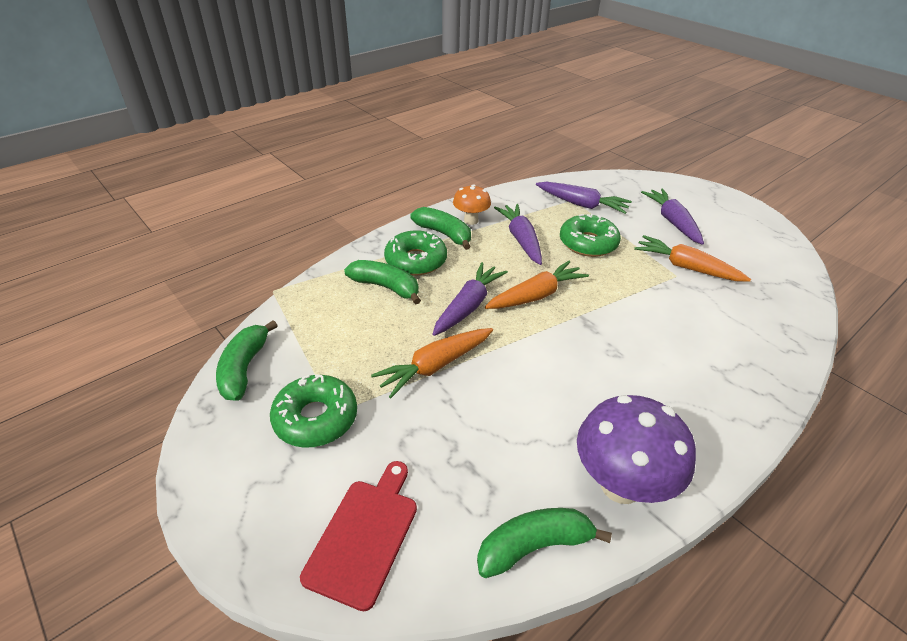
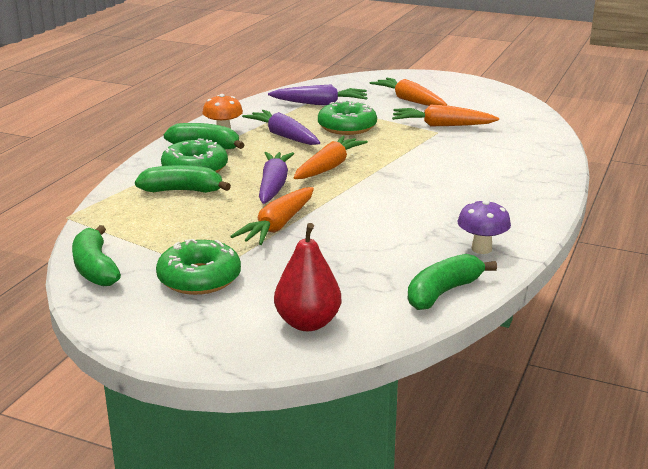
camera: 25 degrees left, 15 degrees down
(364, 535) = (307, 323): red cutting board -> red pear
(620, 485) = (481, 249): purple mushroom -> purple mushroom, size x0.57
(672, 222) = (409, 100): purple carrot -> orange carrot

